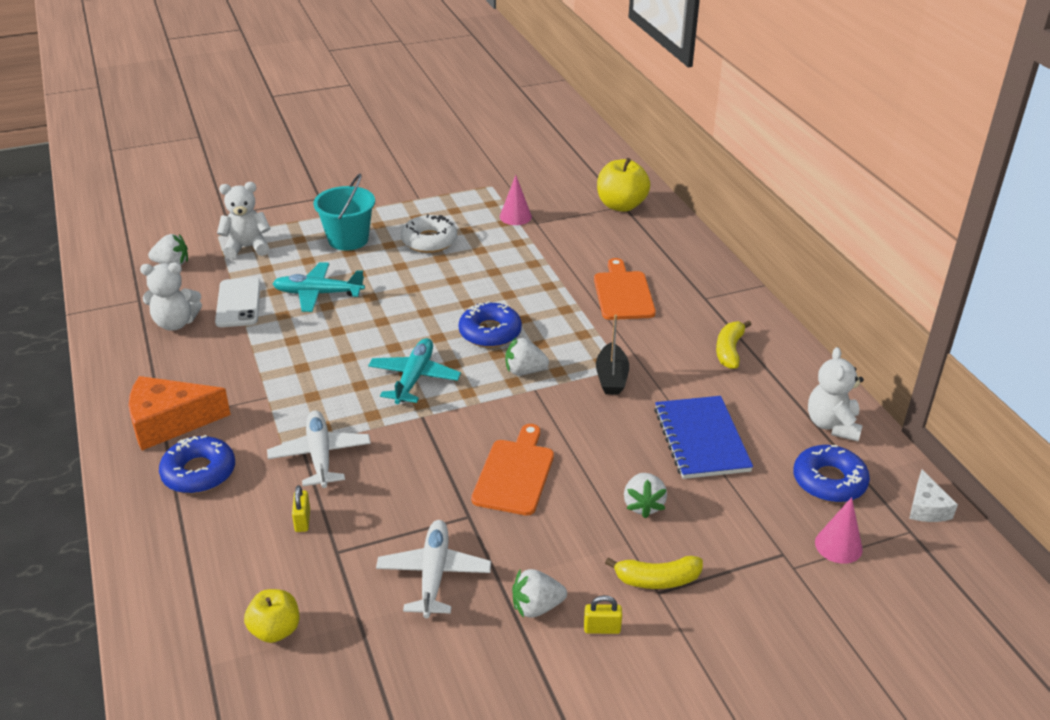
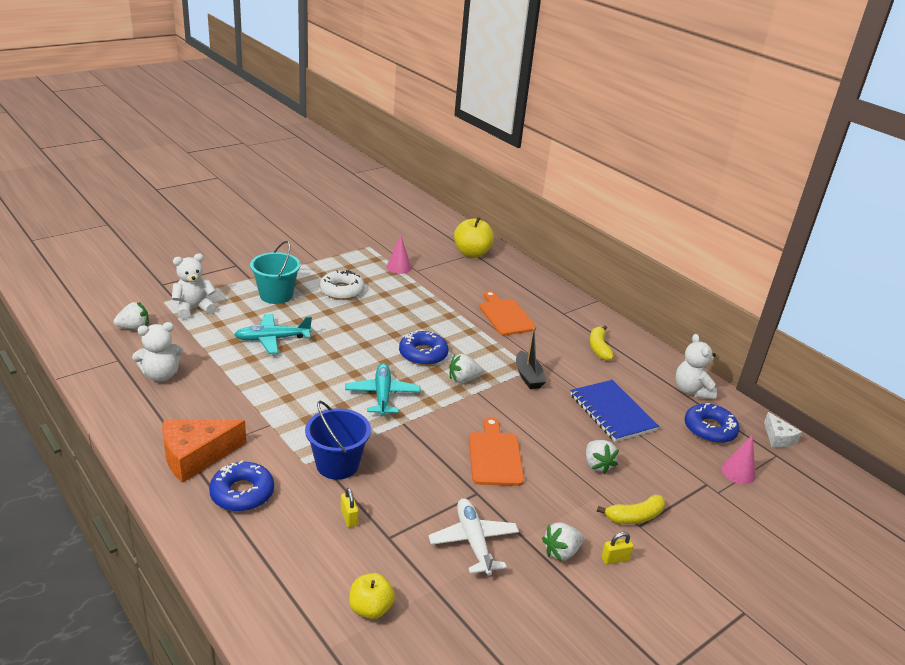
camera: 20 degrees left, 5 degrees down
(238, 303) = (208, 353): white phone -> none
(320, 455) = (337, 464): white plane -> blue bucket

